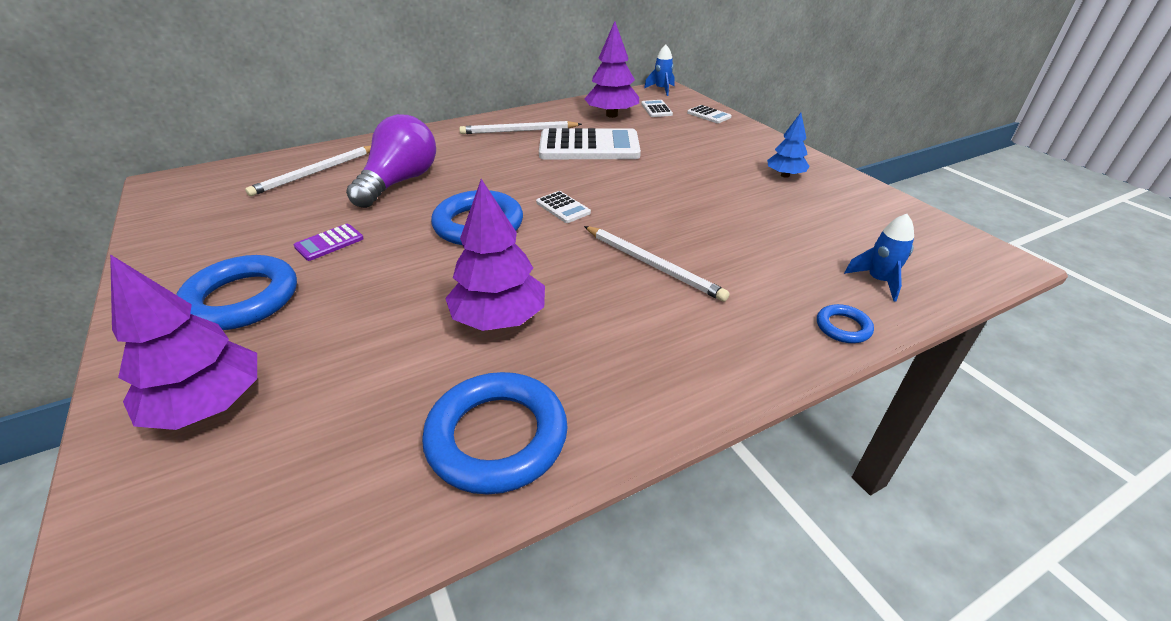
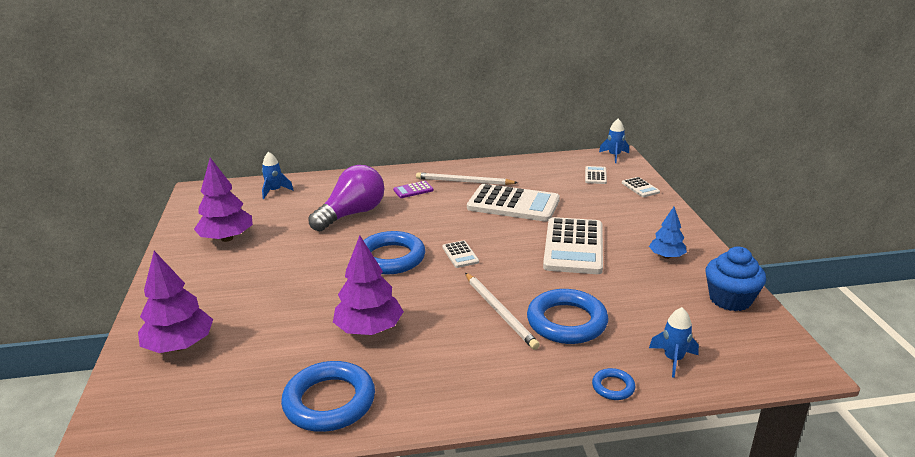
camera: 20 degrees right, 10 degrees down
(242, 299) = (218, 284): blue ring -> blue ring (566, 322)
(280, 169) = (275, 191): none -> blue rocket
(315, 172) = (297, 197): white pencil -> none
(329, 243) = (285, 254): purple calculator -> purple calculator (413, 190)
(611, 115) = (551, 176): purple tree -> purple tree (227, 238)
(684, 180) = (574, 247): none -> white calculator
(879, 207) = (730, 299): none -> blue cupcake

